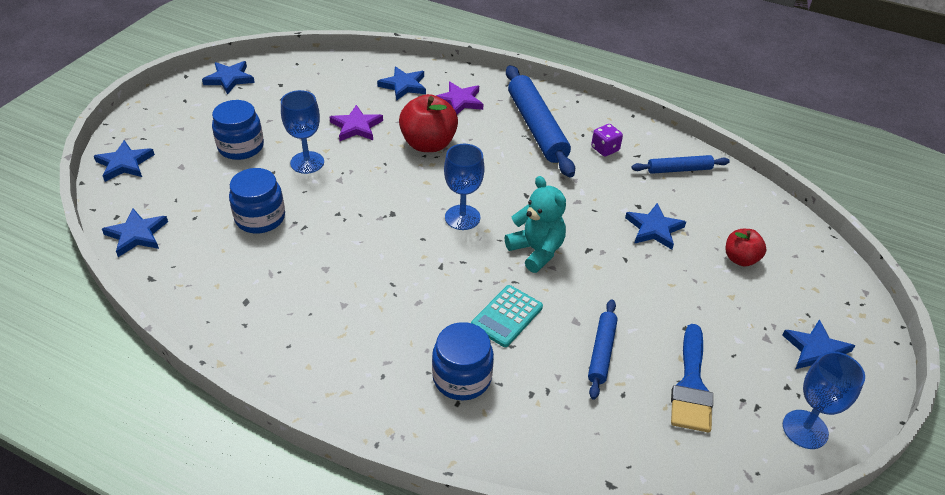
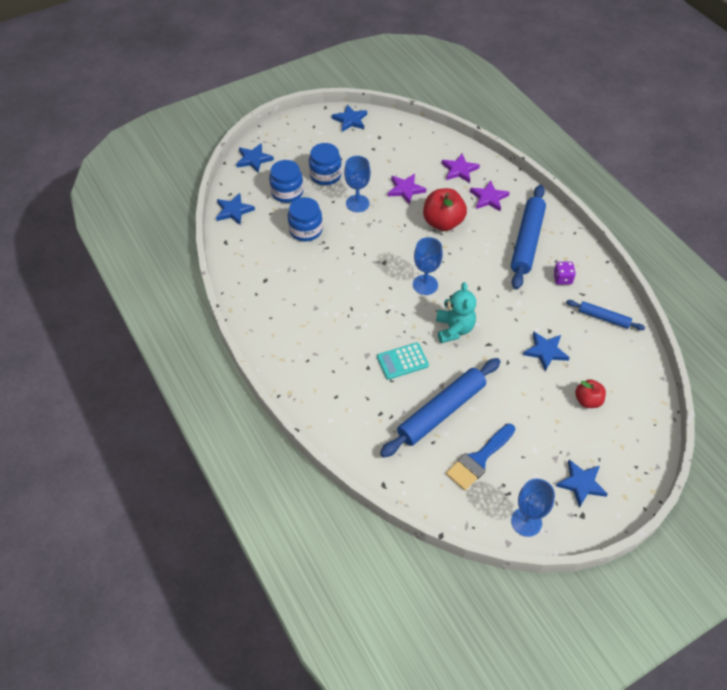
camera: 35 degrees right, 10 degrees up
(403, 86) = (459, 170): blue star -> purple star
(462, 377) = (349, 384): blue jar -> blue jar (287, 192)
(602, 352) = (441, 411): blue rolling pin -> blue rolling pin, size x1.89

